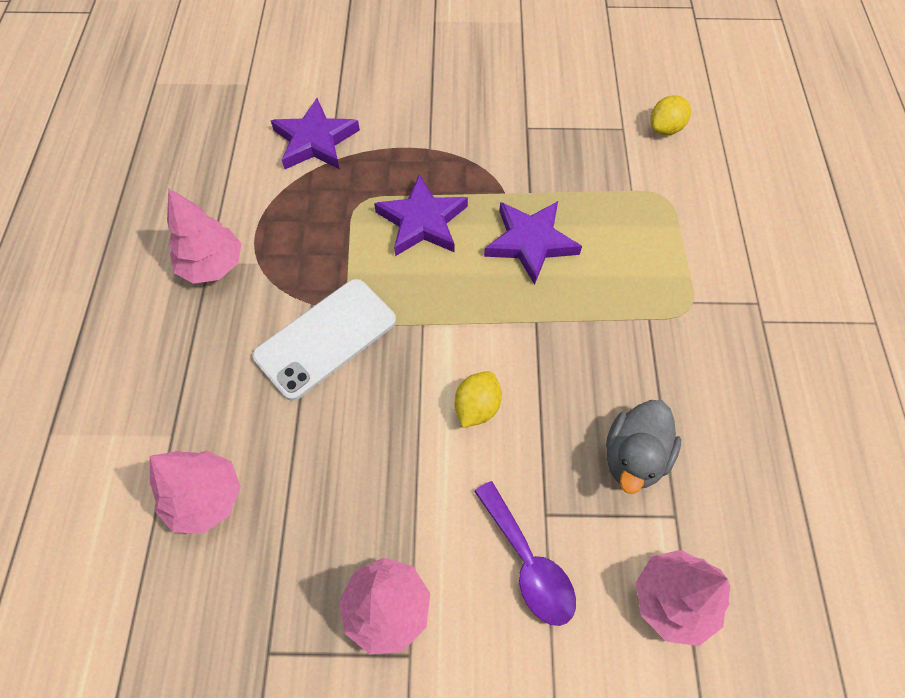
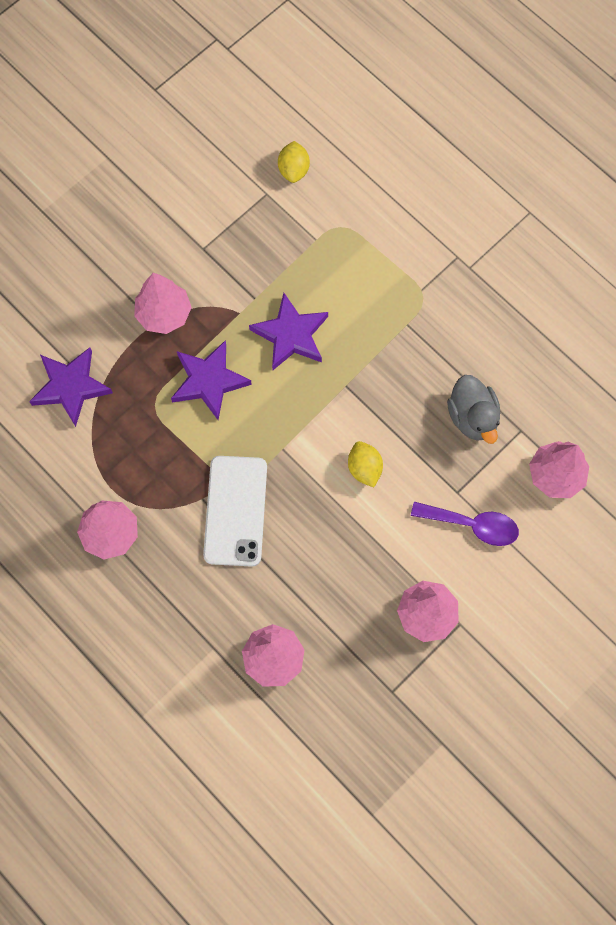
camera: 45 degrees left, 10 degrees up
(443, 147) = (164, 314): none -> pink tree

